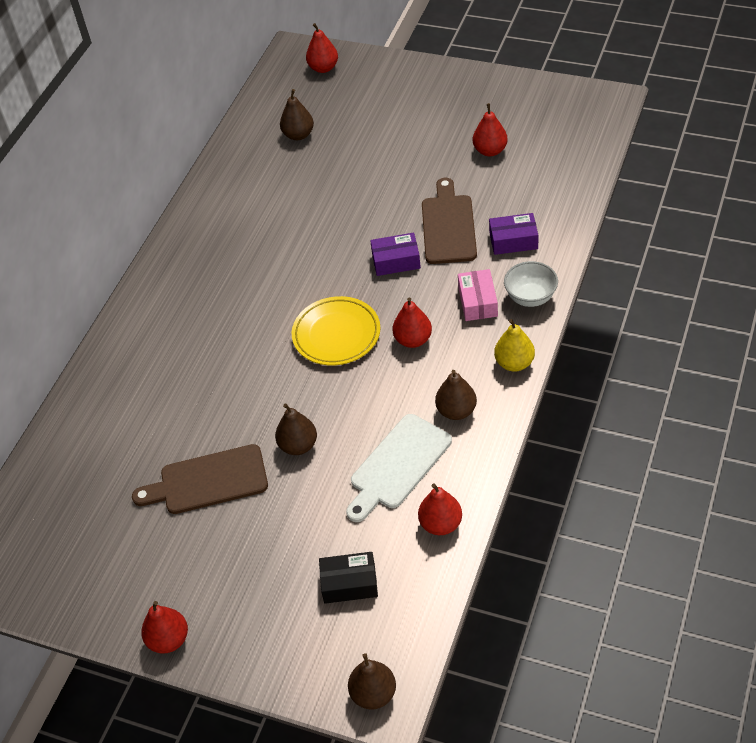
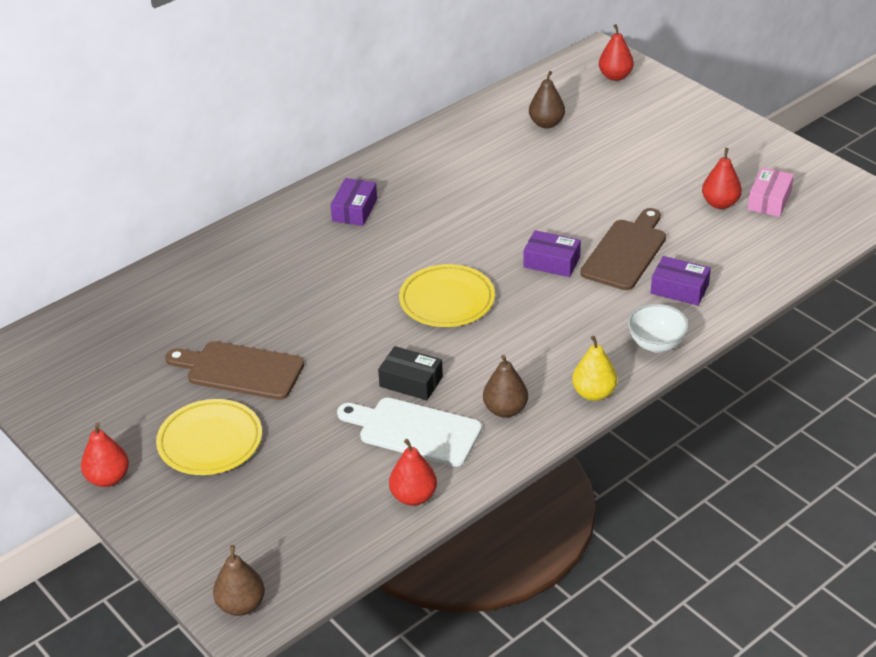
camera: 25 degrees right, 10 degrees down
(194, 285) = (354, 210): none -> purple box
(233, 560) = (210, 442): none -> yellow plate
(298, 445) = (339, 376): brown pear -> none
(349, 583) = (293, 506): black box -> black box (411, 382)
(398, 465) = (414, 431): white cutting board -> white cutting board turned 45 degrees clockwise
(413, 340) = (513, 334): red pear -> none
(478, 302) = (601, 327): pink box -> pink box (769, 200)

